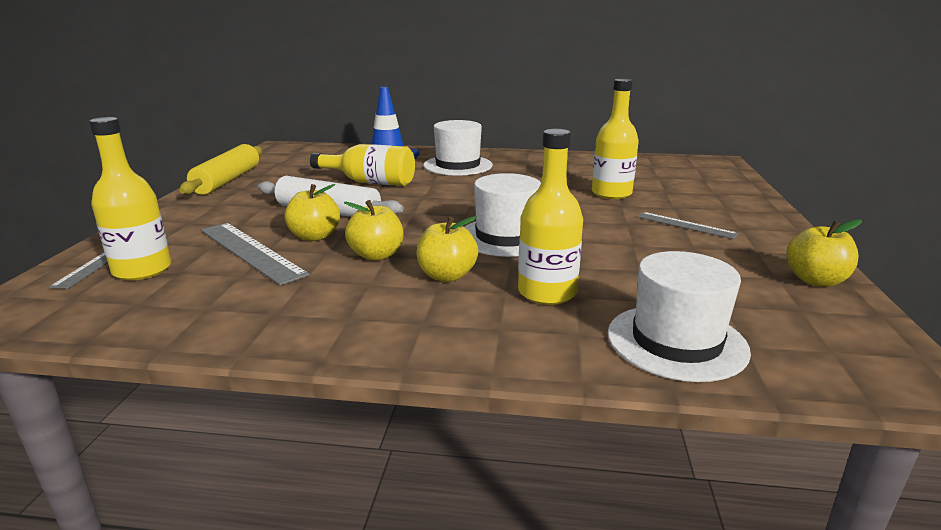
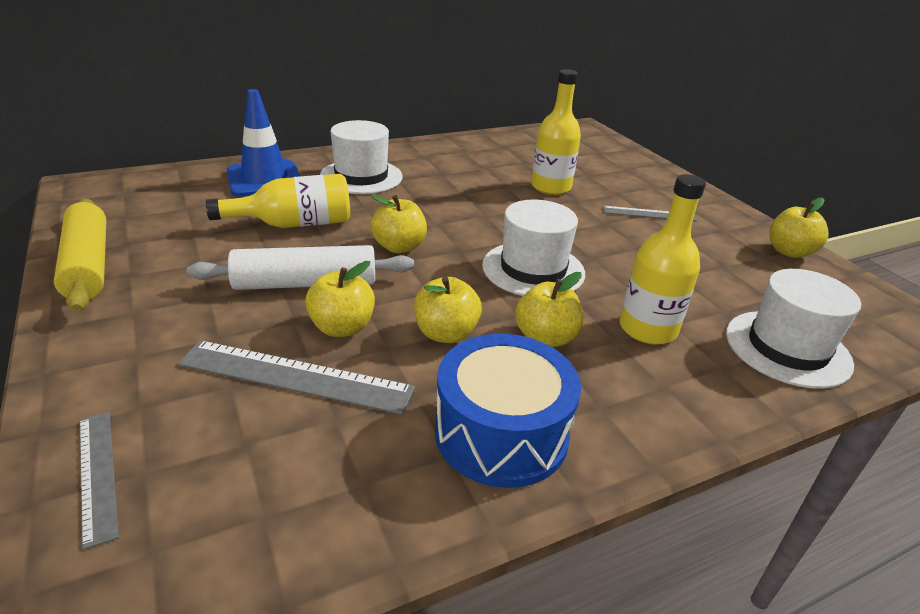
camera: 35 degrees left, 10 degrees up
(142, 270) = (188, 460): yellow bottle -> none
(326, 313) = (501, 433): none -> blue drum
(421, 205) = (399, 247): none -> yellow apple

